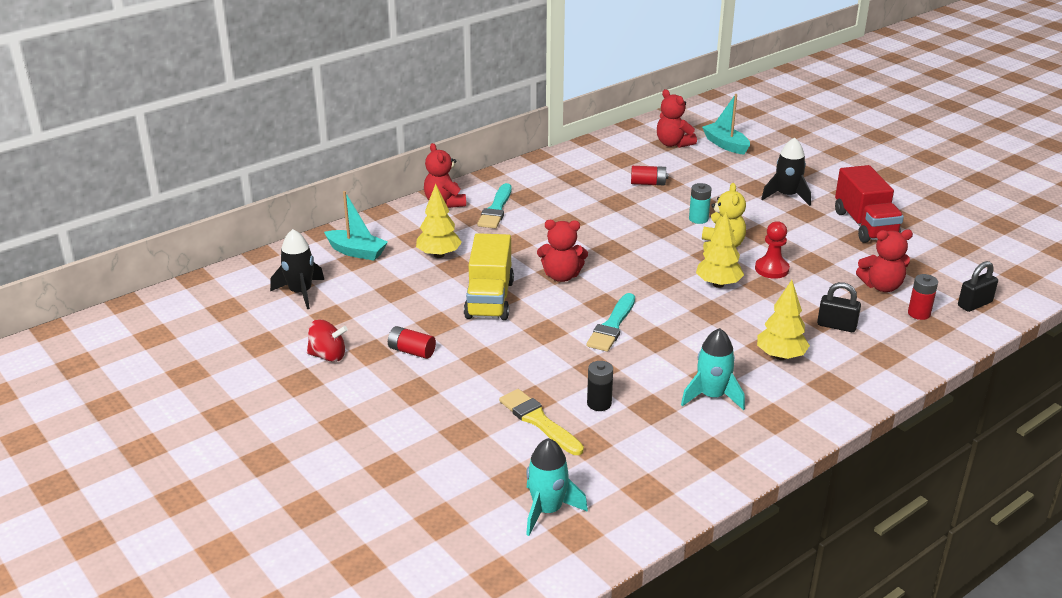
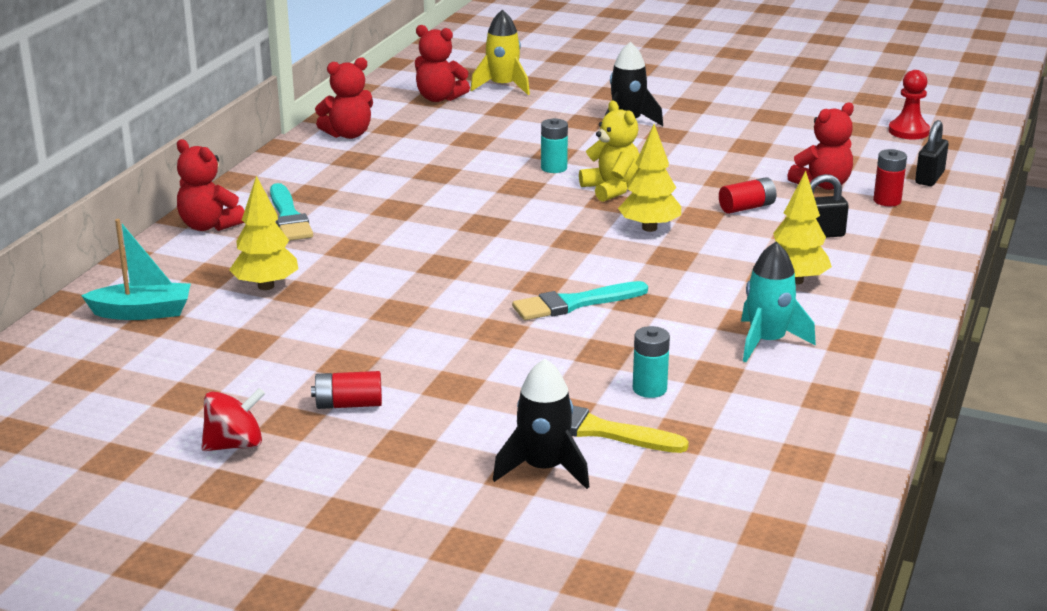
camera: 30 degrees left, 5 degrees down
(300, 292) = (110, 382): black rocket -> black rocket (543, 468)
(489, 299) = (389, 317): yellow truck -> none
(547, 510) = (715, 522): turquoise rocket -> none
(561, 276) = (454, 268): red teddy bear -> red teddy bear (348, 134)
(599, 403) = (649, 389): black battery -> turquoise battery
(612, 326) = (575, 303): turquoise brush -> turquoise brush turned 75 degrees clockwise
(648, 183) = (454, 145): red battery -> red battery (747, 207)
(725, 145) = (502, 87): turquoise boat -> yellow rocket
(771, 269) = (691, 198): red pawn -> red pawn (908, 131)
(865, 225) = (741, 131): red truck -> none

